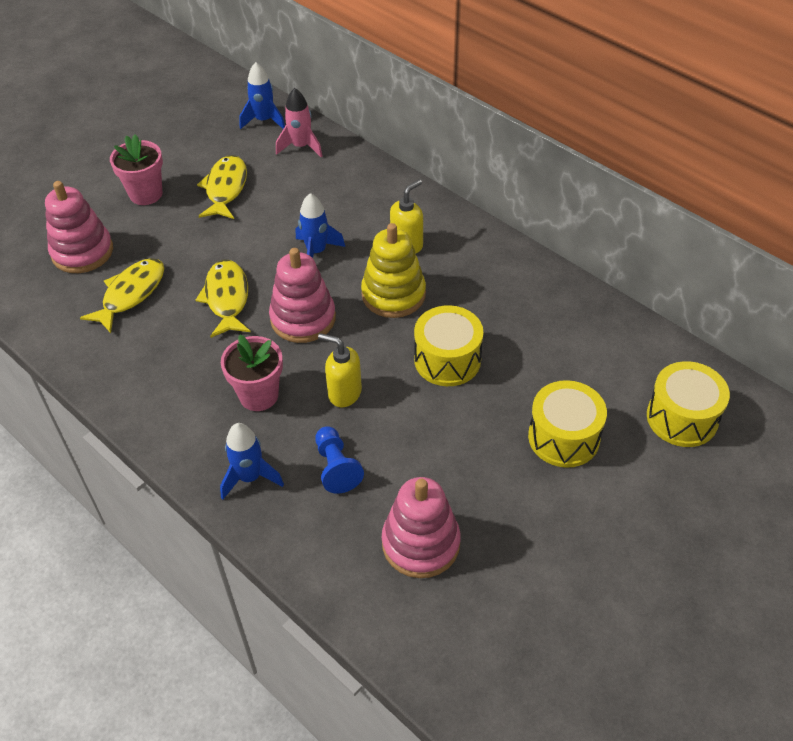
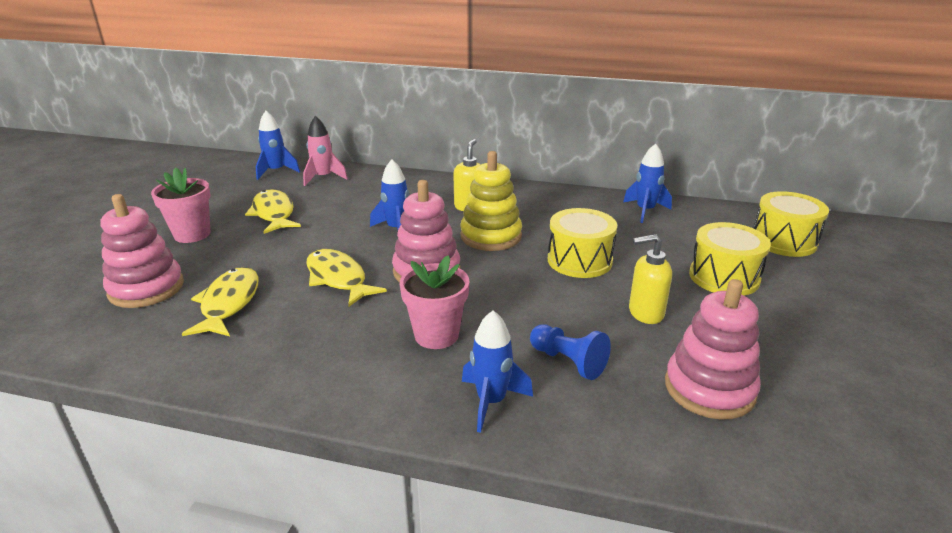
camera: 30 degrees left, 20 degrees down
(344, 393) = (517, 307): yellow soap dispenser -> yellow soap dispenser (645, 313)
(580, 316) = (645, 211): none -> blue rocket

